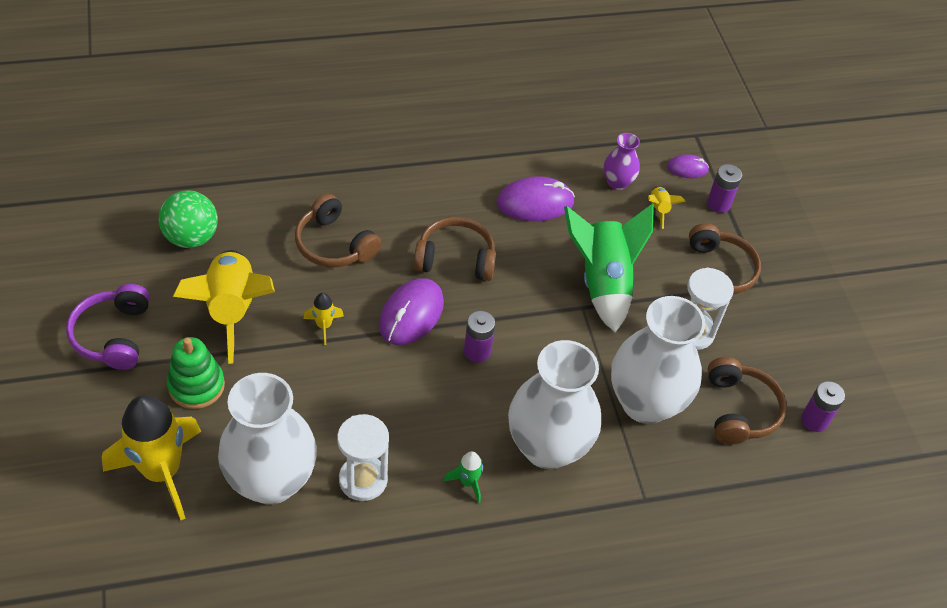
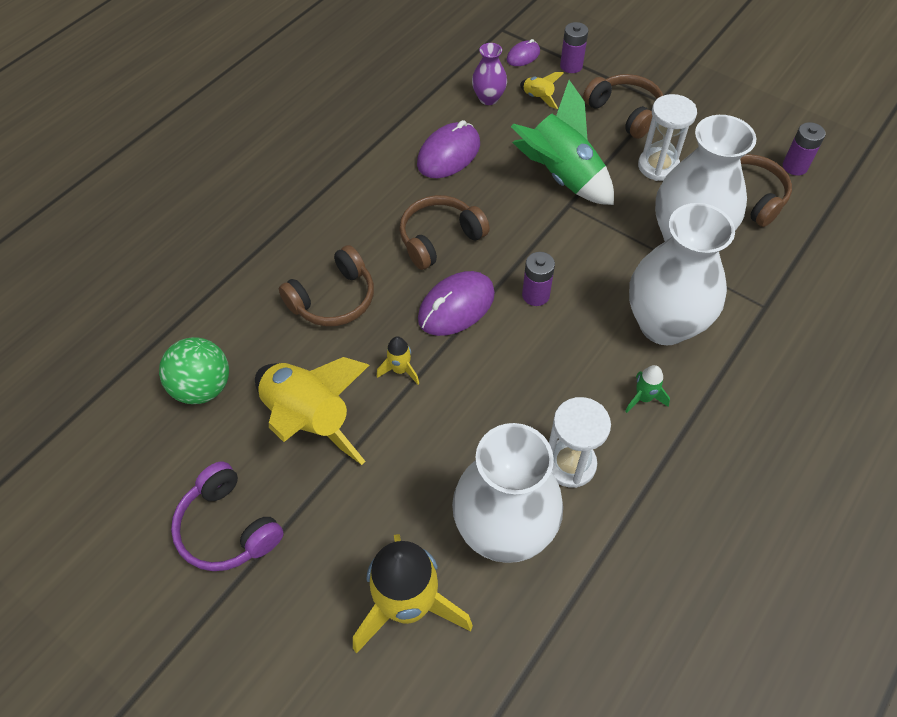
camera: 35 degrees left, 5 degrees up
(196, 386) = (352, 507): green stacking toy -> none
(334, 244) = (333, 299): brown headphones -> brown headphones turned 45 degrees counterclockwise
(411, 314) = (456, 306): purple mouse -> purple mouse turned 60 degrees clockwise

